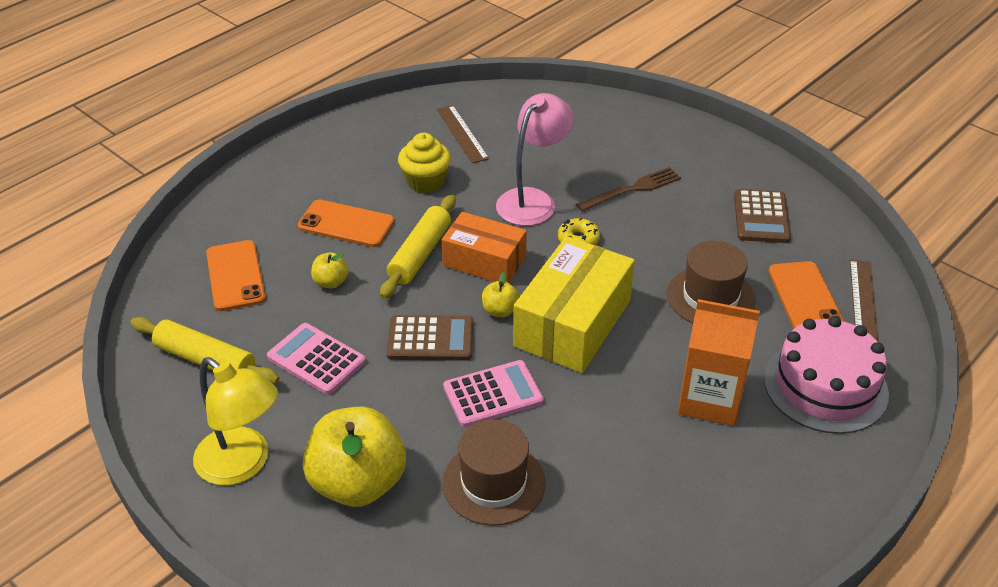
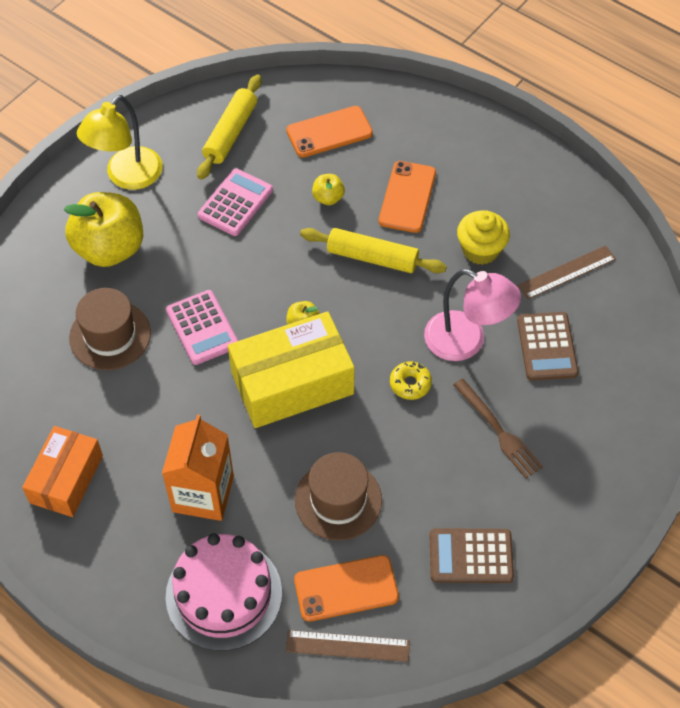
camera: 85 degrees right, 15 degrees up
(430, 339) = (264, 277): brown calculator -> brown calculator (546, 347)
(484, 261) = (368, 308): orange box -> orange box (66, 479)
(572, 323) = (292, 383): yellow box -> yellow box turned 45 degrees counterclockwise

